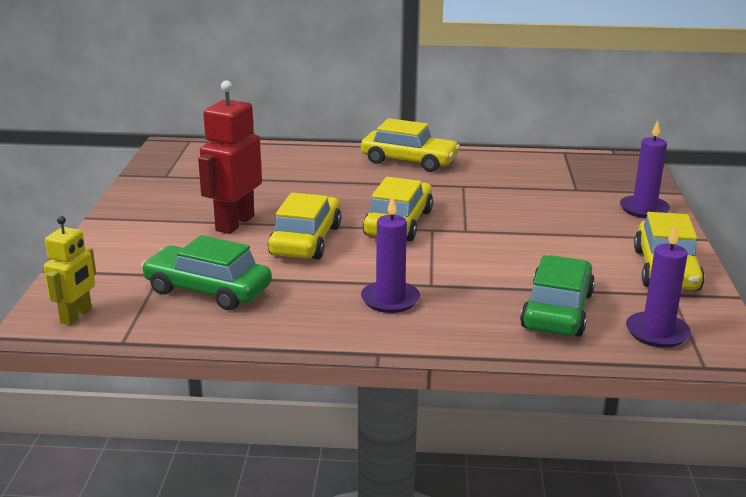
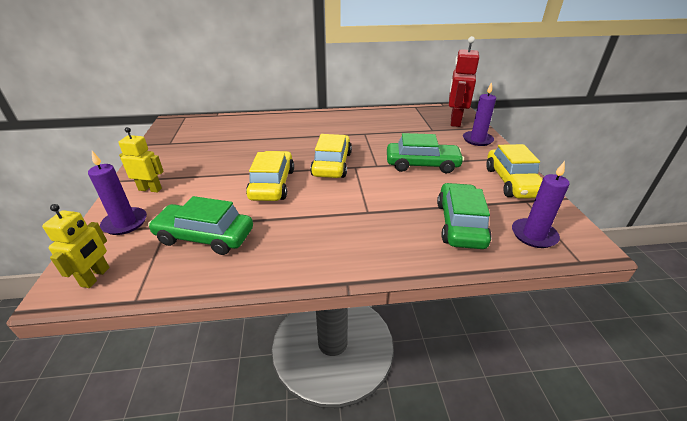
camera: 10 degrees left, 10 degrees up
(139, 231) = (150, 189): none -> yellow robot
(234, 223) = (220, 175): red robot -> red robot (455, 121)
(390, 300) = (342, 229): purple candle -> purple candle (125, 223)
(409, 161) = (326, 119): yellow car -> none
(536, 235) = (422, 164): none -> green car

